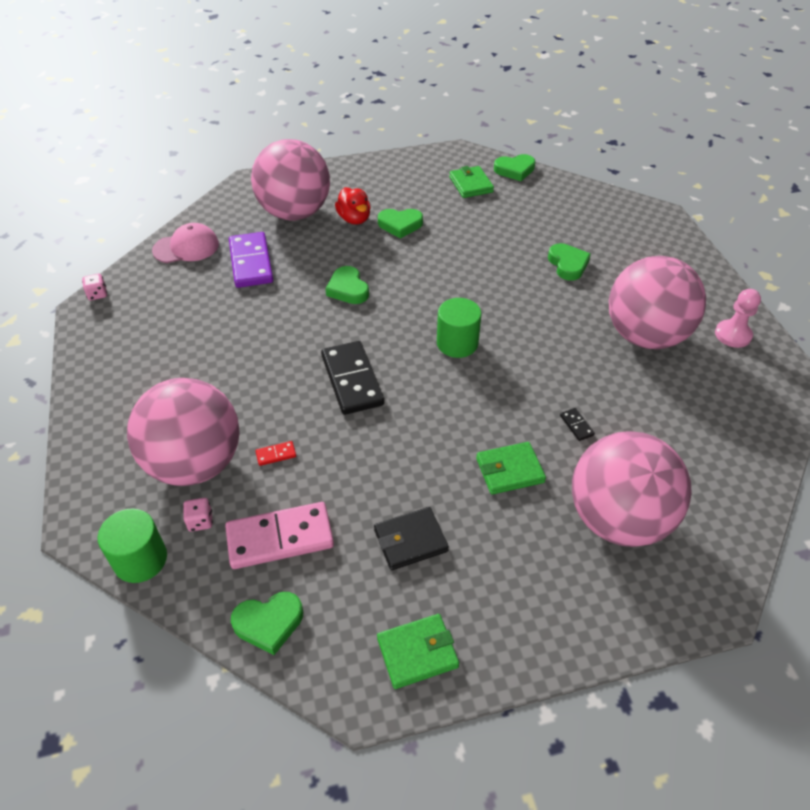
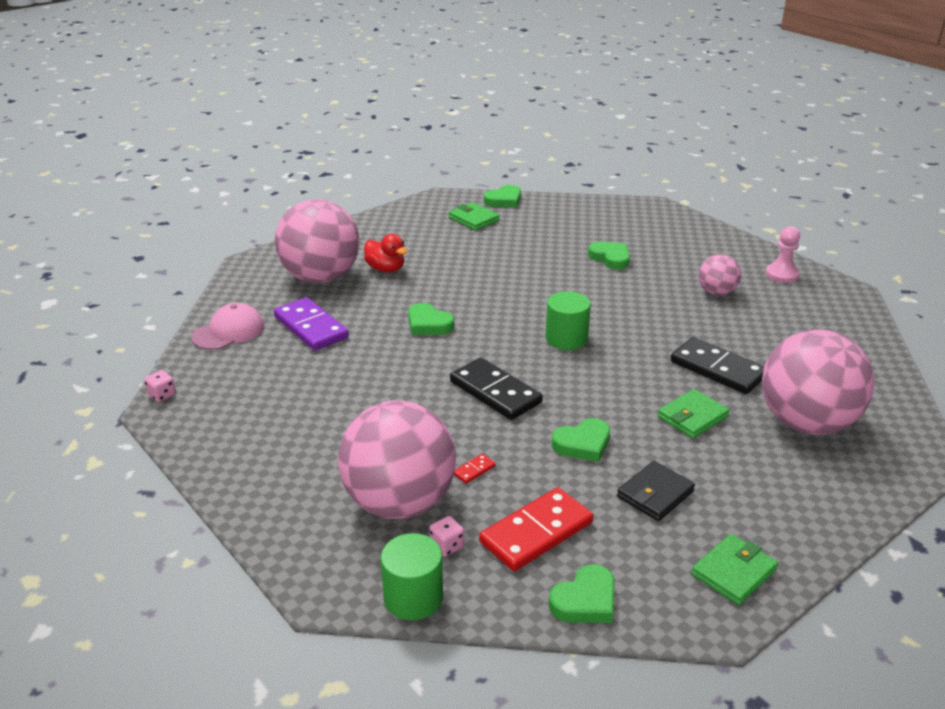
camera: 25 degrees left, 15 degrees down
(280, 538) = (536, 532): pink domino -> red domino
(400, 225) = (434, 264): green heart -> green heart (582, 444)
(576, 425) = (718, 369): black domino -> black domino, size x2.46
(645, 336) = (716, 292): pink ball -> pink ball, size x0.49

